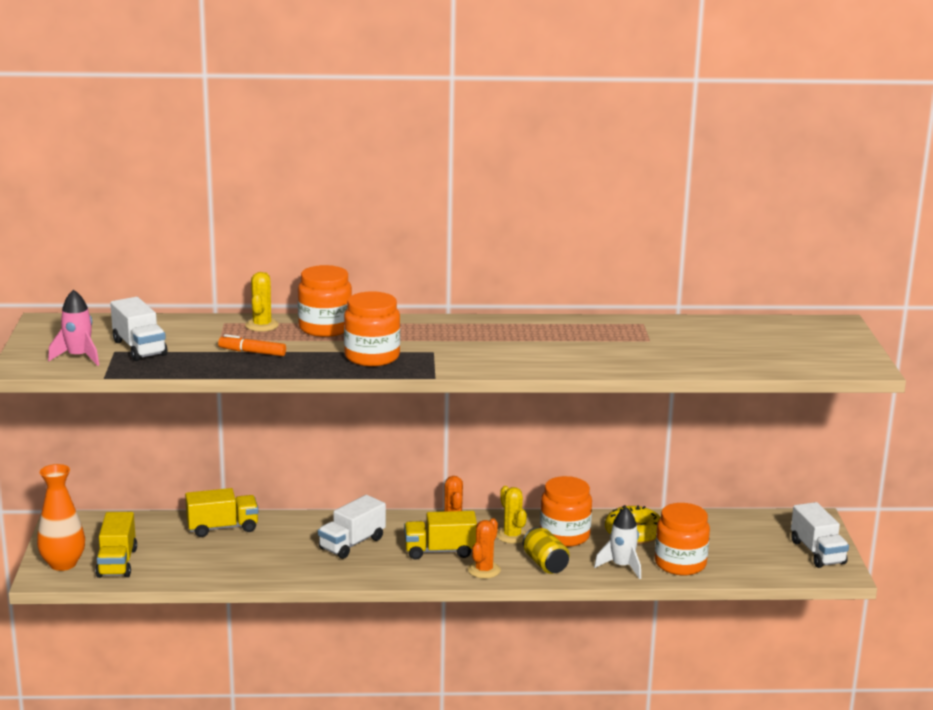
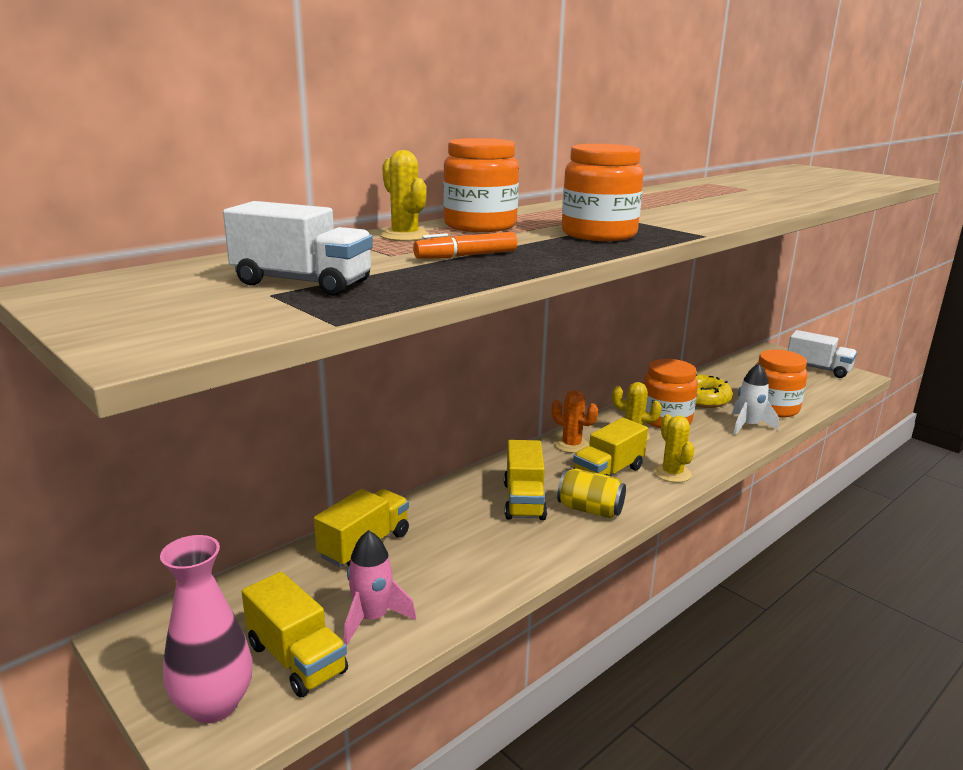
camera: 40 degrees left, 0 degrees up
(63, 564) = (214, 705): orange vase -> pink vase
(79, 357) = (226, 312): pink rocket -> pink rocket (372, 618)
(352, 543) = (524, 501): white truck -> yellow truck
(484, 570) = (672, 473): orange cactus -> yellow cactus
(545, 564) = (700, 447): yellow can -> yellow can (590, 509)

